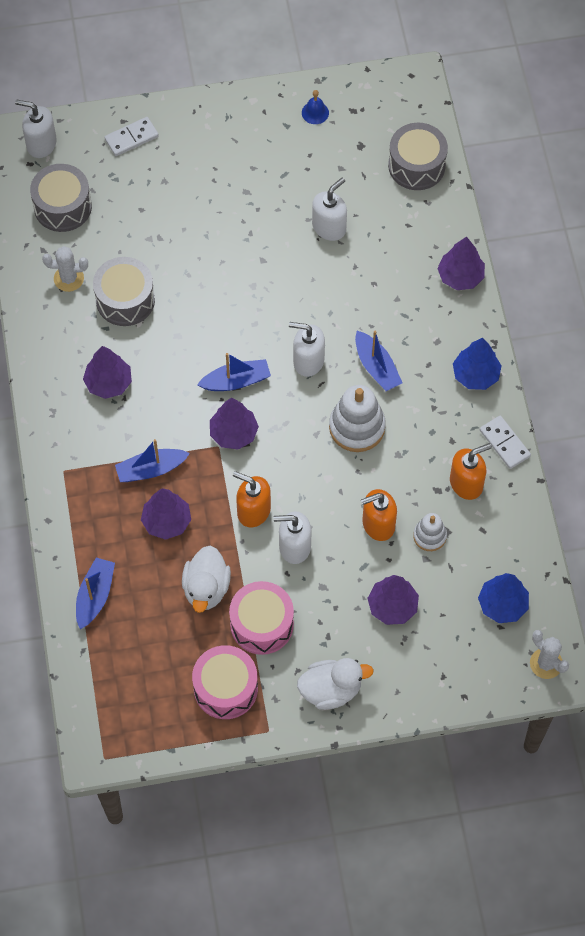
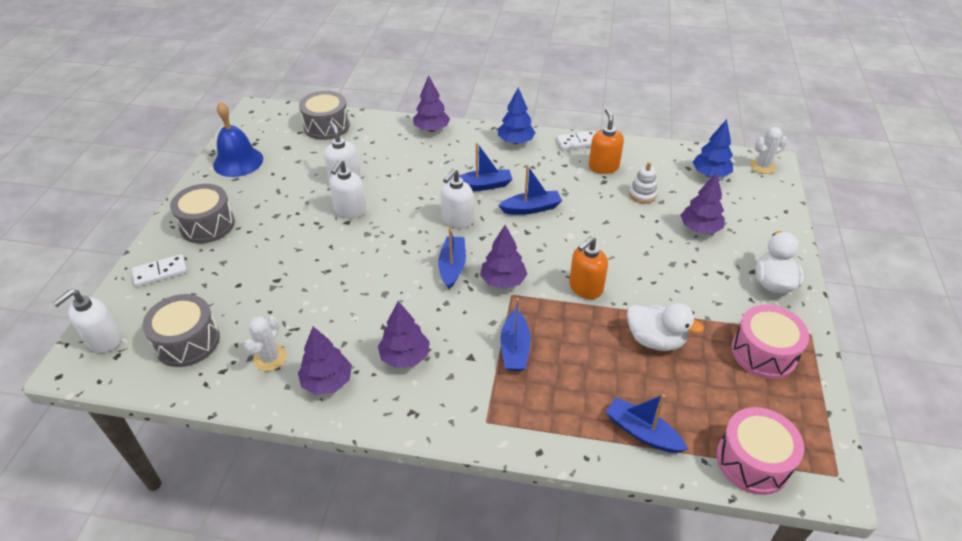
camera: 70 degrees left, 20 degrees down
(125, 300) = (323, 320): grey drum -> grey drum (207, 225)
(131, 138) = (160, 272): white domino -> white domino turned 75 degrees clockwise
(166, 521) = (575, 351): purple tree -> purple tree (327, 382)
(262, 624) = (701, 311): pink drum -> pink drum (753, 461)
(294, 546) = (629, 271): white soap dispenser -> white soap dispenser (350, 210)
(315, 112) = (238, 161): blue bell -> blue bell, size x2.09
(357, 427) = (531, 208): white stacking toy -> blue boat
(378, 524) = (623, 218): orange soap dispenser -> none

